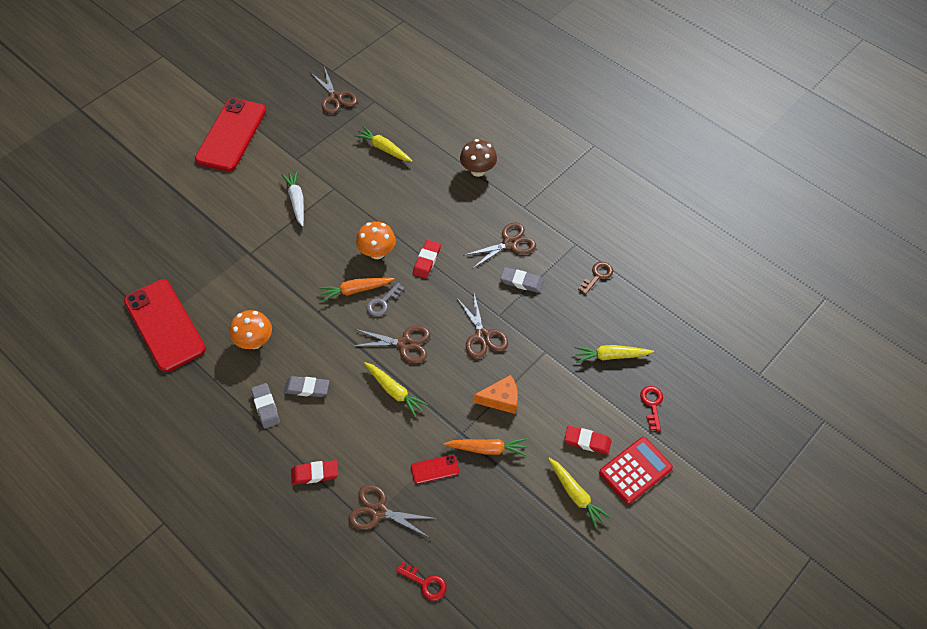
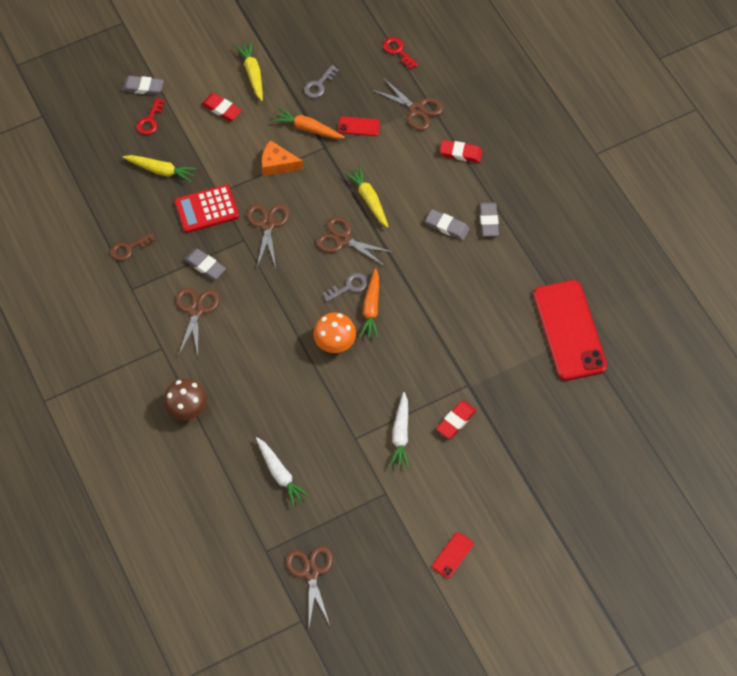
camera: 160 degrees left, 5 degrees up
(231, 135) = (452, 555): red phone -> red phone, size x0.41
(254, 341) = (484, 286): orange mushroom -> none
(355, 290) = (371, 308): orange carrot -> orange carrot turned 90 degrees clockwise
(383, 148) = (280, 474): yellow carrot -> white carrot
(426, 261) = (288, 318): red eraser -> red eraser (456, 421)
(498, 506) = (319, 85): none -> grey key
(510, 243) = (196, 310): brown scissors -> brown scissors turned 105 degrees clockwise
(635, 470) = (195, 76): red calculator -> red calculator (207, 209)
(681, 439) = (143, 87): none -> grey eraser

